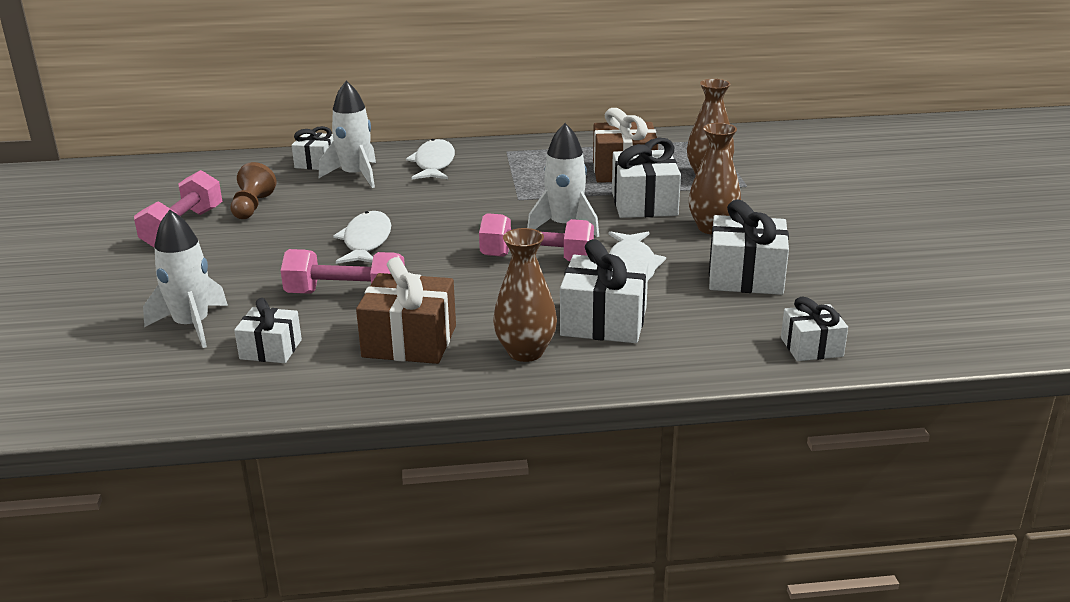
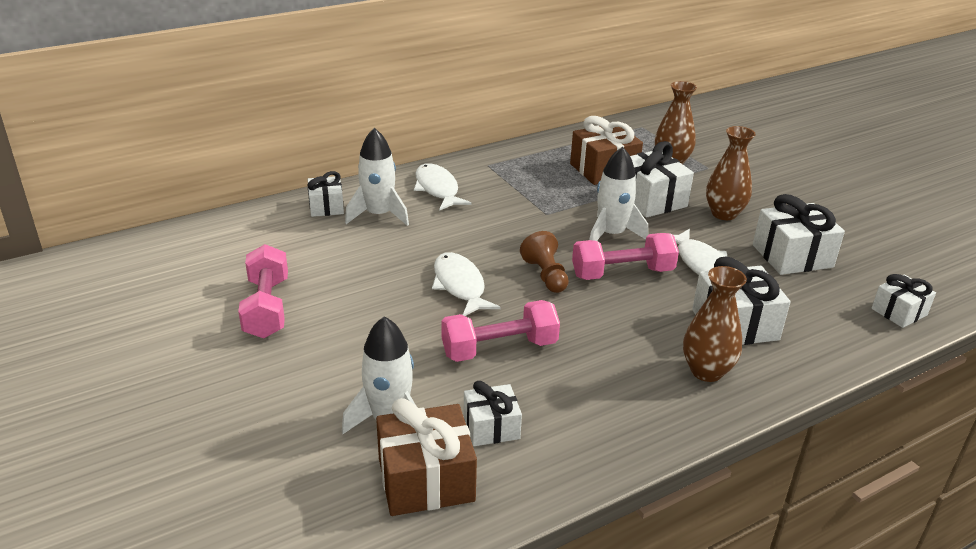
camera: 25 degrees left, 5 degrees up
(252, 207) = (313, 269): brown pawn -> brown pawn (546, 275)
(409, 341) = (604, 385): brown gift -> brown gift (426, 479)

